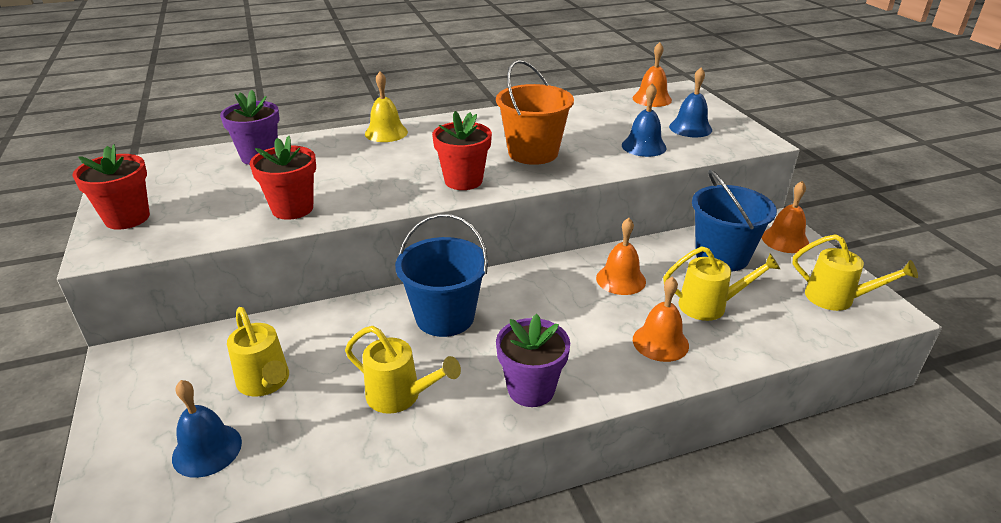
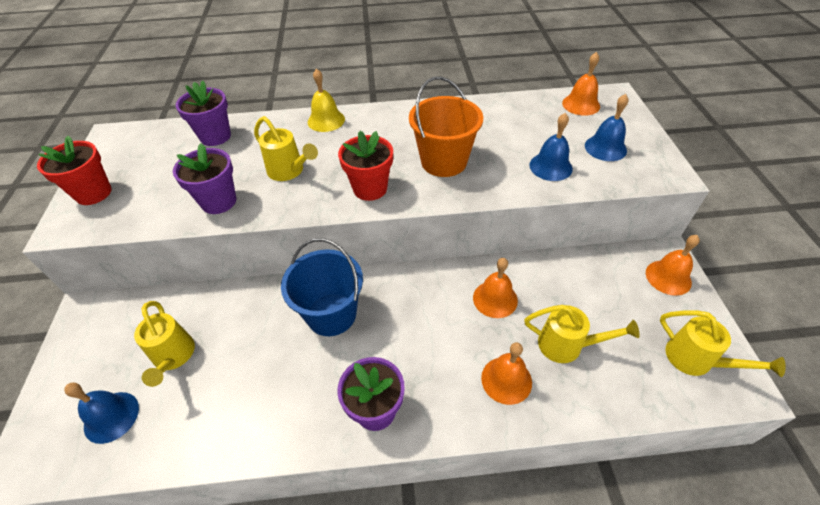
camera: 15 degrees right, 15 degrees up
(292, 208) = (219, 201): red flower pot -> purple flower pot
(400, 396) = (269, 394): yellow watering can -> yellow watering can (289, 171)
(722, 256) = (599, 287): blue bucket -> none

